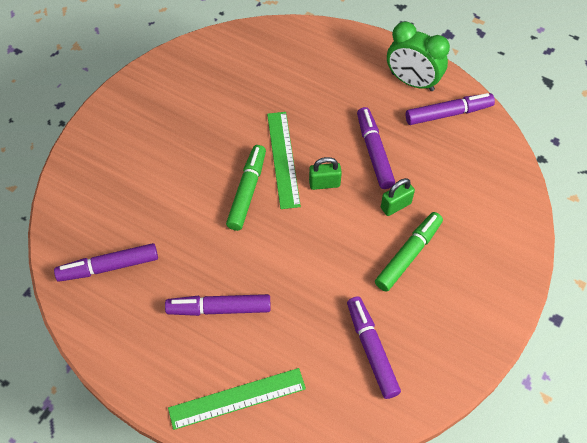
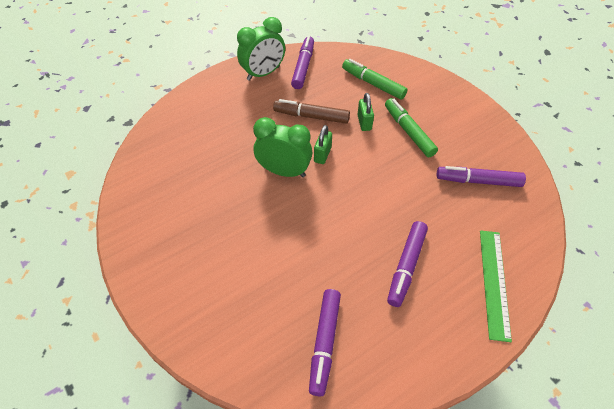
camera: 65 degrees left, 5 degrees down
(247, 191) = (301, 206): green marker -> green marker (373, 84)
(283, 159) = (284, 171): green ruler -> green clock
(374, 152) = (311, 116): purple marker -> brown marker

